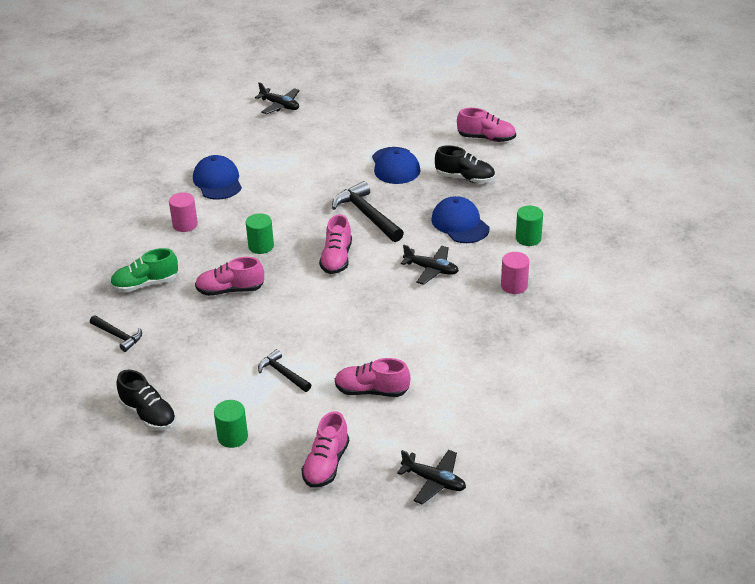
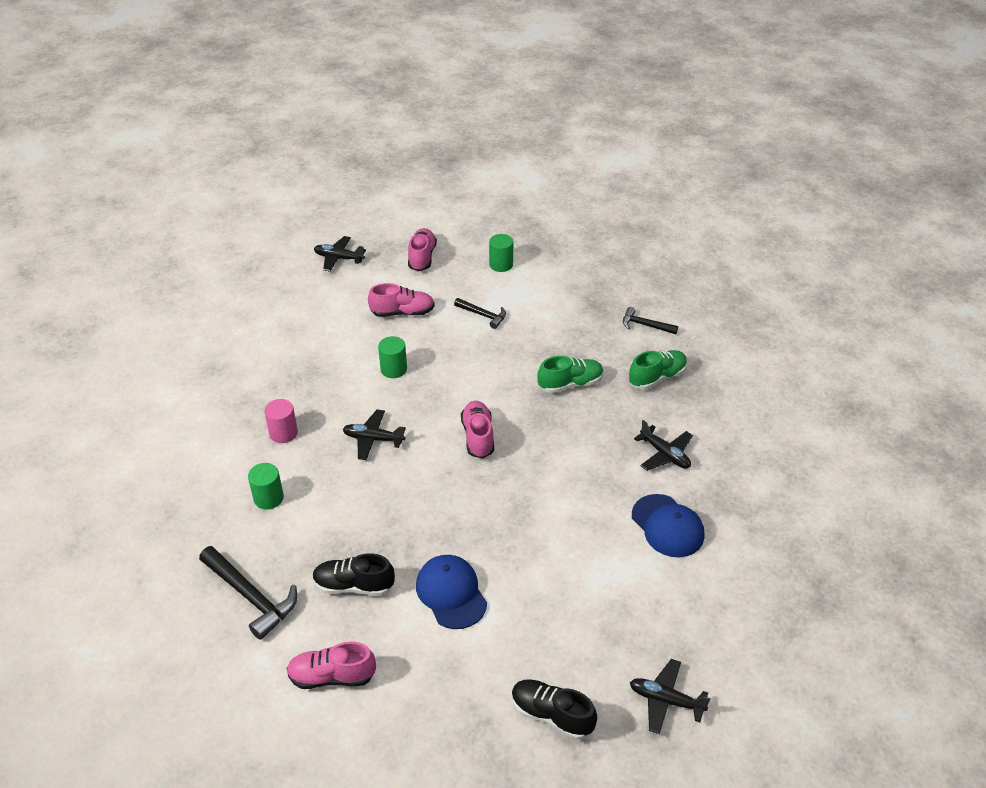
camera: 165 degrees right, 5 degrees up
(148, 415) = (575, 270): black shoe -> black shoe (551, 715)
(185, 224) = (665, 454): pink cylinder -> black plane
(230, 290) = (570, 384): pink shoe -> green shoe
(261, 246) = (566, 439): green cylinder -> green cylinder (393, 369)
(367, 215) = (464, 502): black hammer -> black hammer (251, 597)
(460, 224) = (350, 507): blue cap -> none

